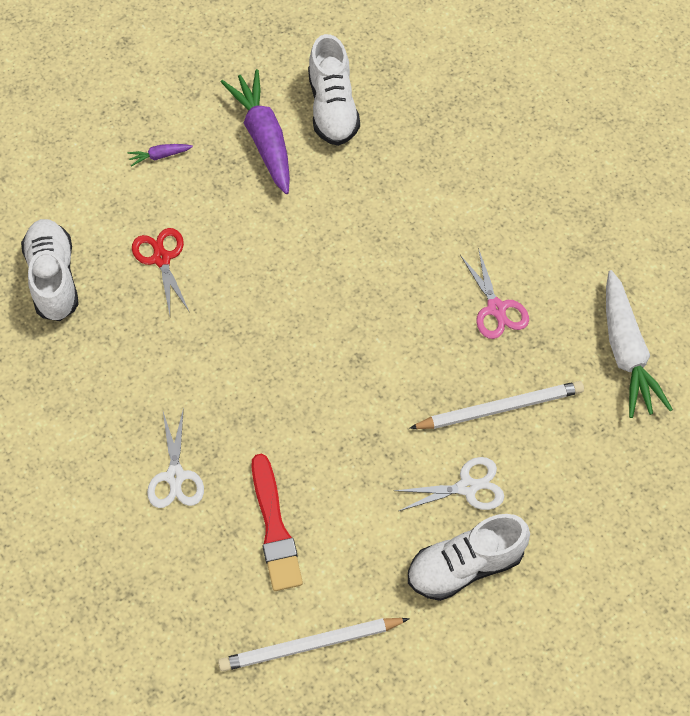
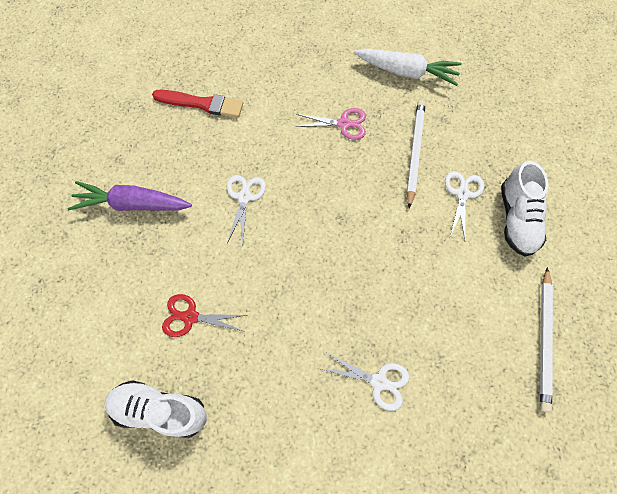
camera: 65 degrees left, 5 degrees up
(159, 156) = (100, 282): purple carrot -> none
(274, 528) = (447, 327): red brush -> red brush (201, 104)
(331, 244) = (244, 197): none -> white scissors
(332, 108) = (137, 151): white shoe -> none

